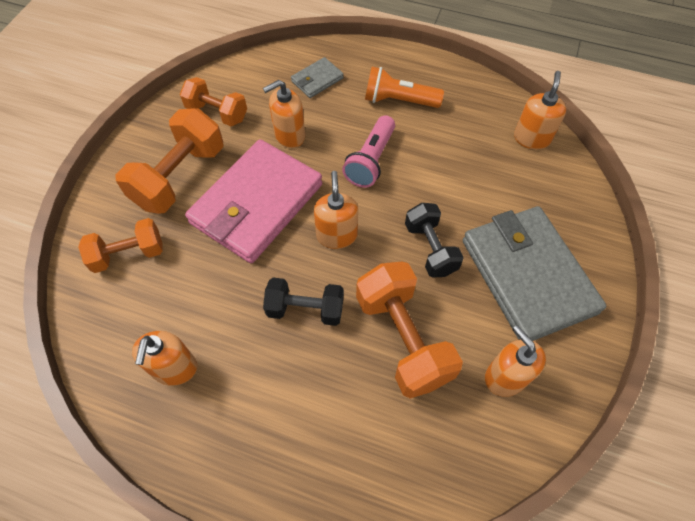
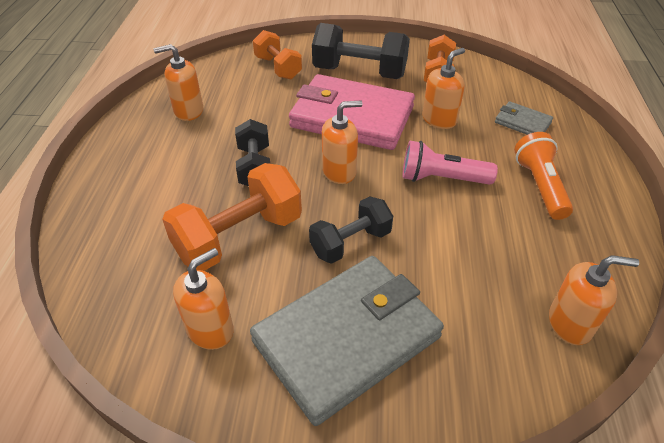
camera: 75 degrees right, 15 degrees down
(179, 177) = (359, 72): orange dumbbell -> black dumbbell
(289, 135) = (439, 119): orange soap dispenser -> orange soap dispenser turned 90 degrees clockwise

